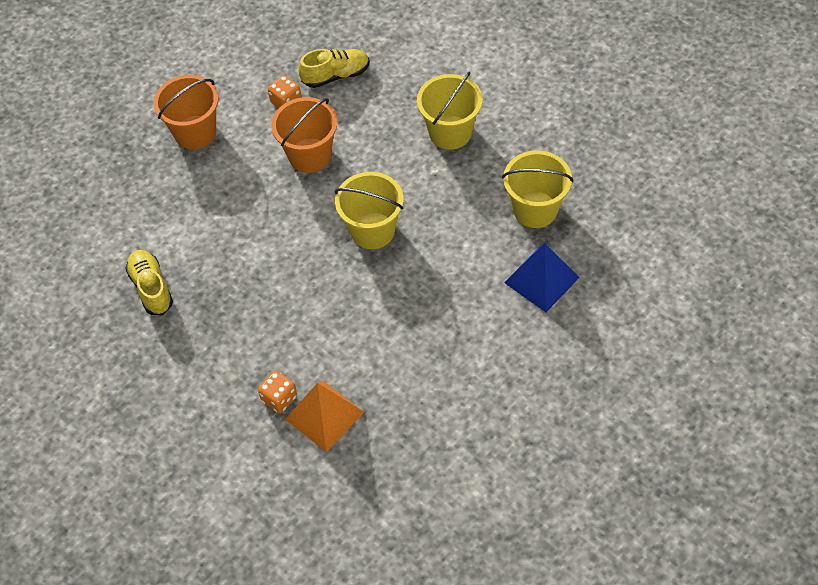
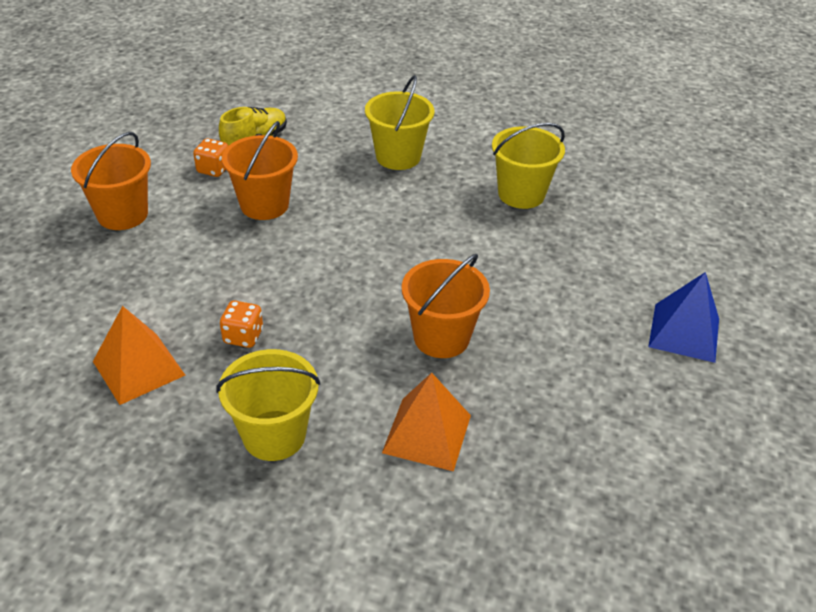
camera: 30 degrees left, 15 degrees down
(151, 288) = (138, 368): yellow shoe -> orange pyramid
(279, 398) = (362, 433): orange dice -> orange dice (243, 336)
(372, 230) = (371, 249): yellow bucket -> yellow bucket (274, 435)
(381, 336) = (441, 337): none -> orange bucket
(541, 279) = (569, 245): blue pyramid -> blue pyramid (684, 332)

